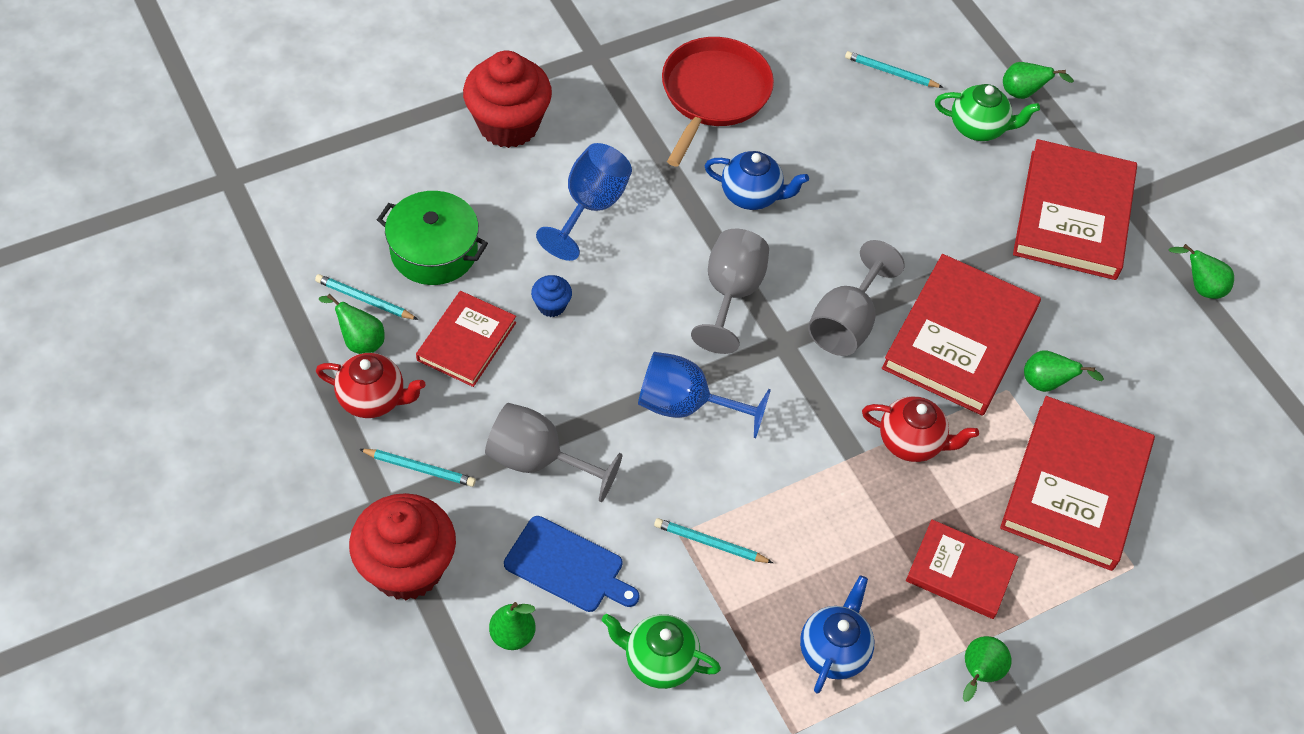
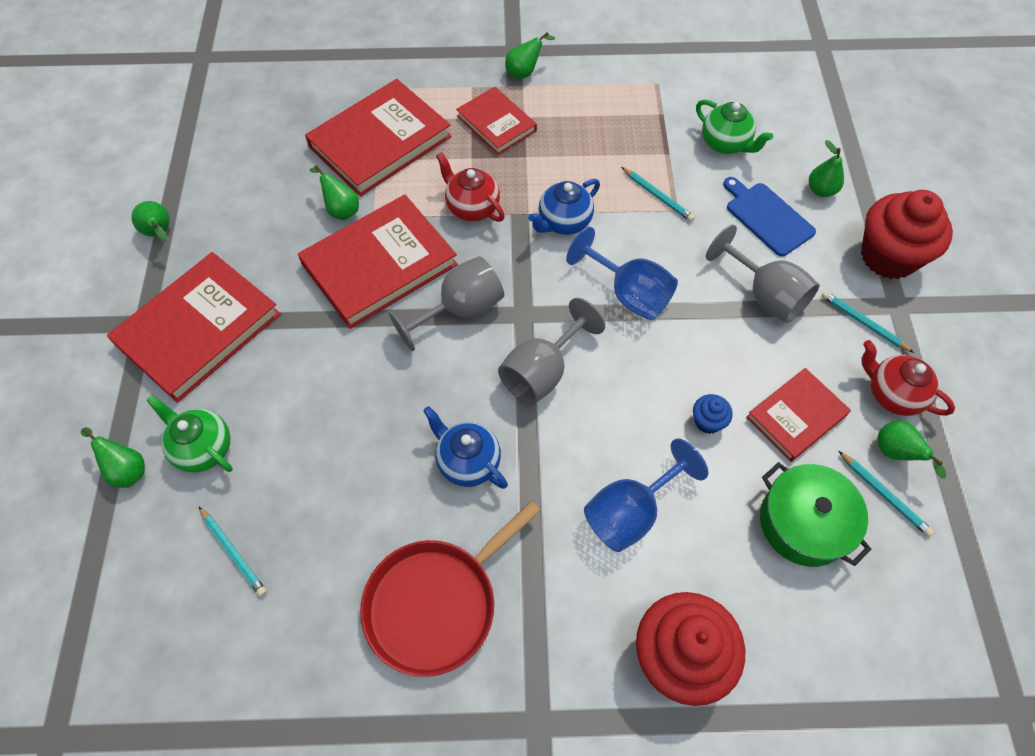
camera: 150 degrees left, 5 degrees up
(833, 651) = (608, 112): blue teapot -> blue teapot (563, 222)

